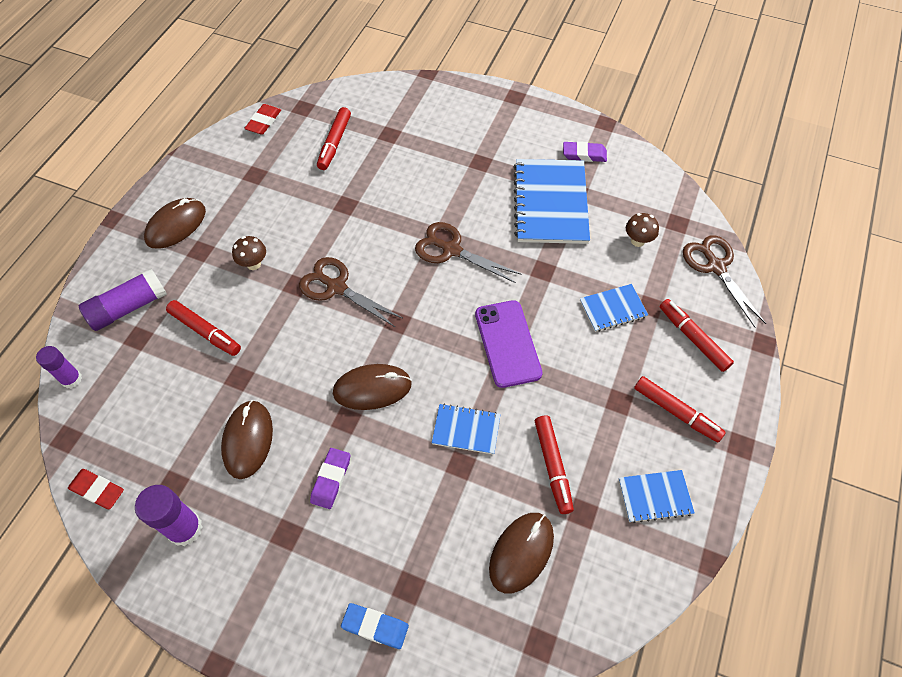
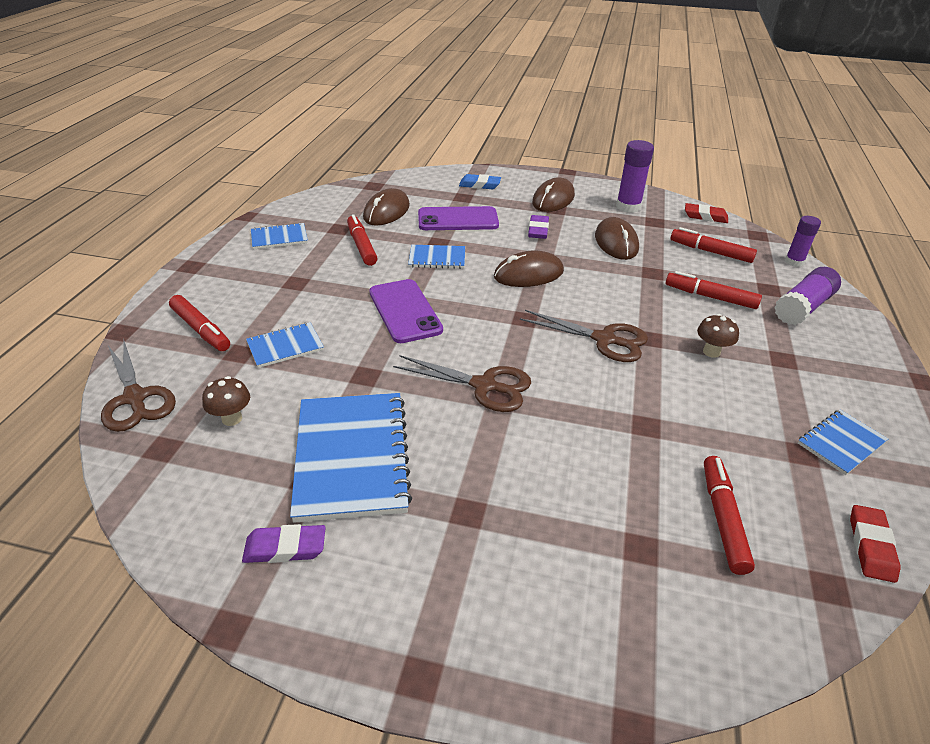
camera: 170 degrees right, 20 degrees down
(176, 225) = (838, 381): brown mouse -> brown mouse (553, 199)
(223, 178) = (841, 443): none -> blue notebook
(427, 518) = (458, 220): none -> purple phone
(676, 412) = (242, 280): red marker -> red marker (710, 252)

